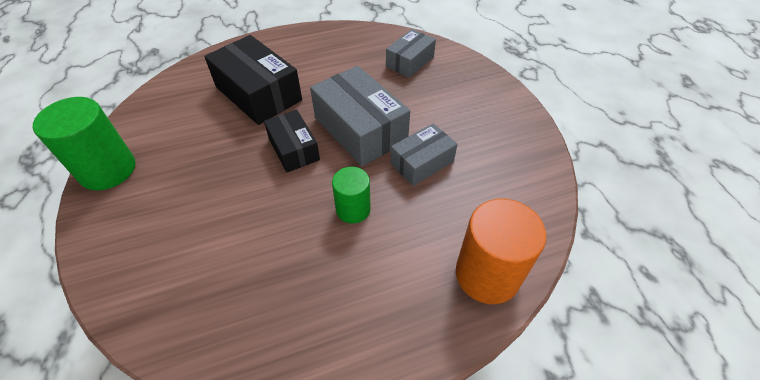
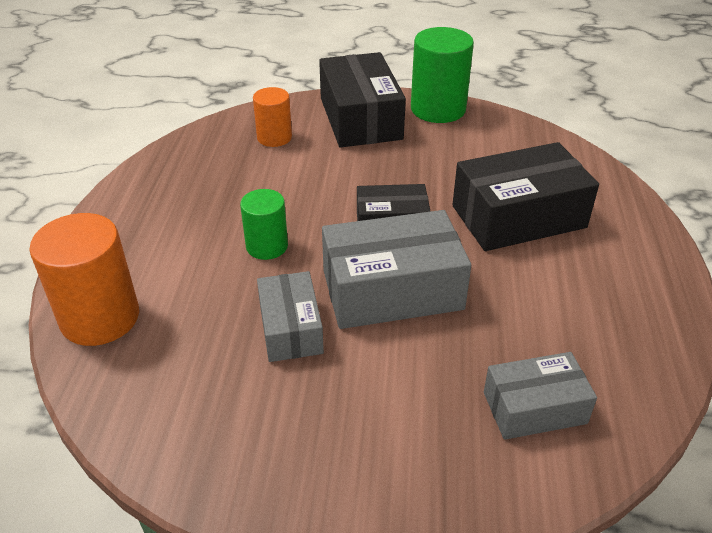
camera: 115 degrees right, 10 degrees down
(134, 221) = (360, 118): none -> black box
(186, 279) = (274, 137): none -> orange cylinder
(410, 62) = (534, 408): grey box -> grey box turned 75 degrees counterclockwise

